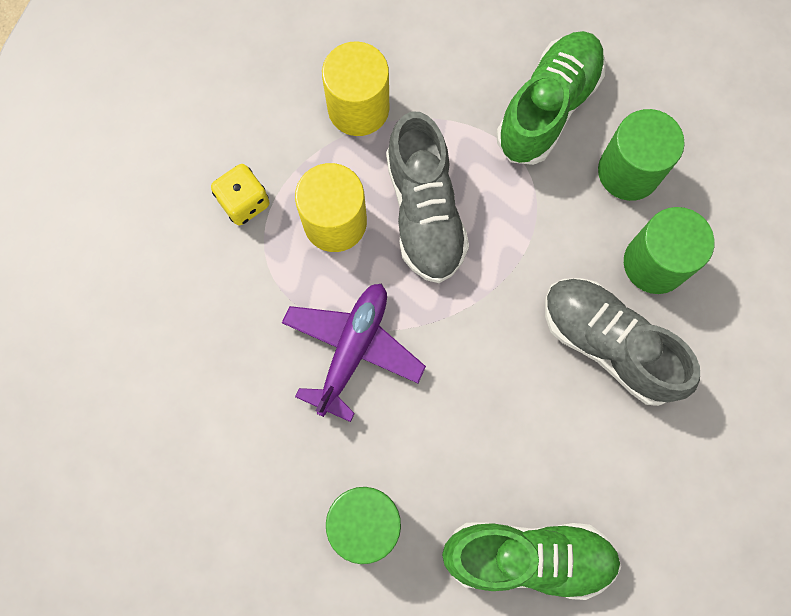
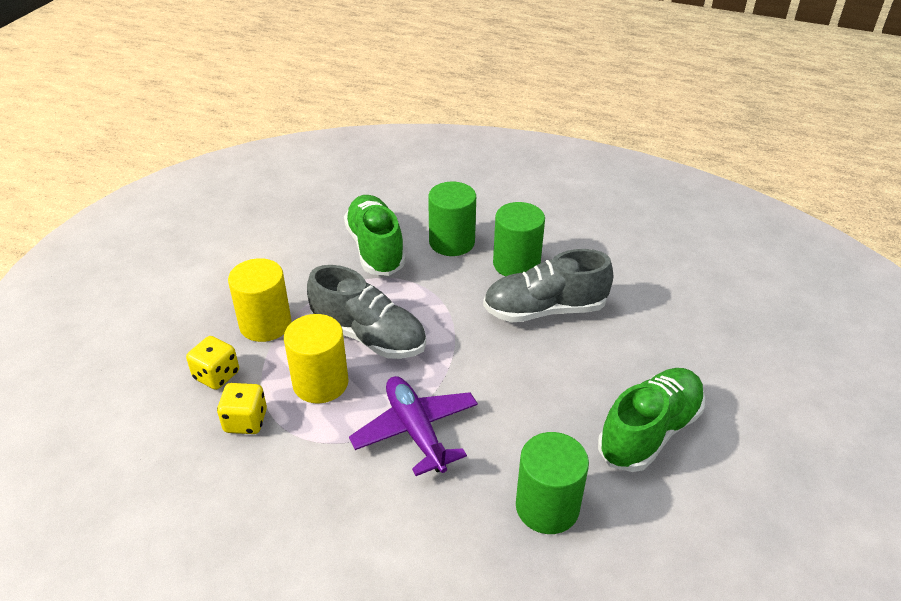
camera: 50 degrees left, 35 degrees down
(268, 129) = (216, 375): none -> yellow dice

